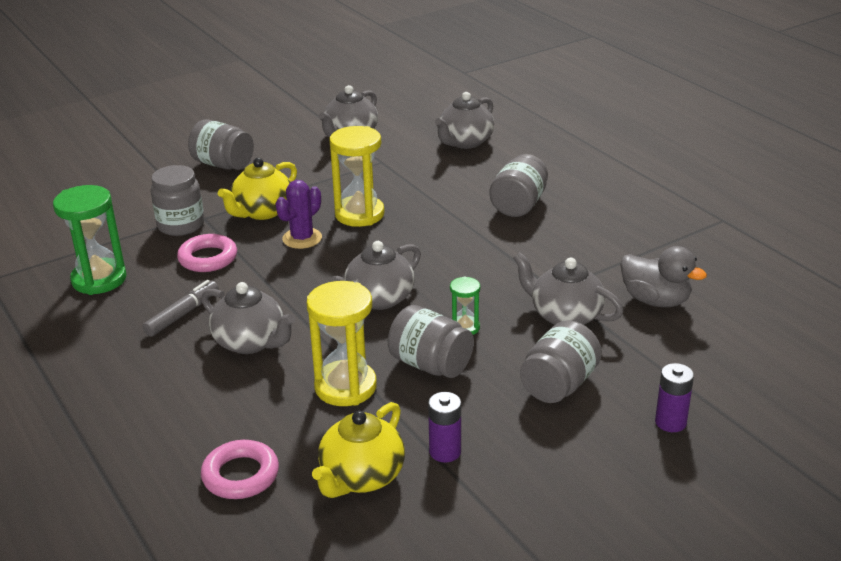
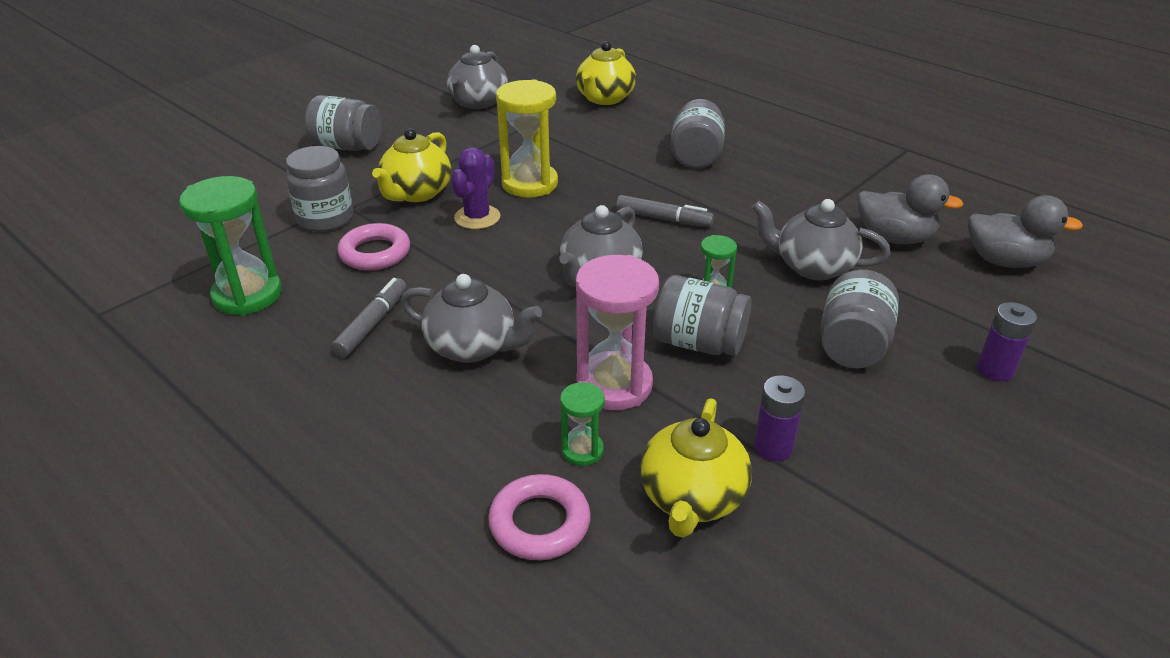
camera: 15 degrees left, 5 degrees up
(296, 431) = (582, 450): none -> green hourglass
(345, 387) = (614, 385): yellow hourglass -> pink hourglass
(458, 258) = (663, 219): none -> grey marker
(465, 142) = (604, 98): grey teapot -> yellow teapot
(745, 333) = (1004, 261): none -> grey duck

